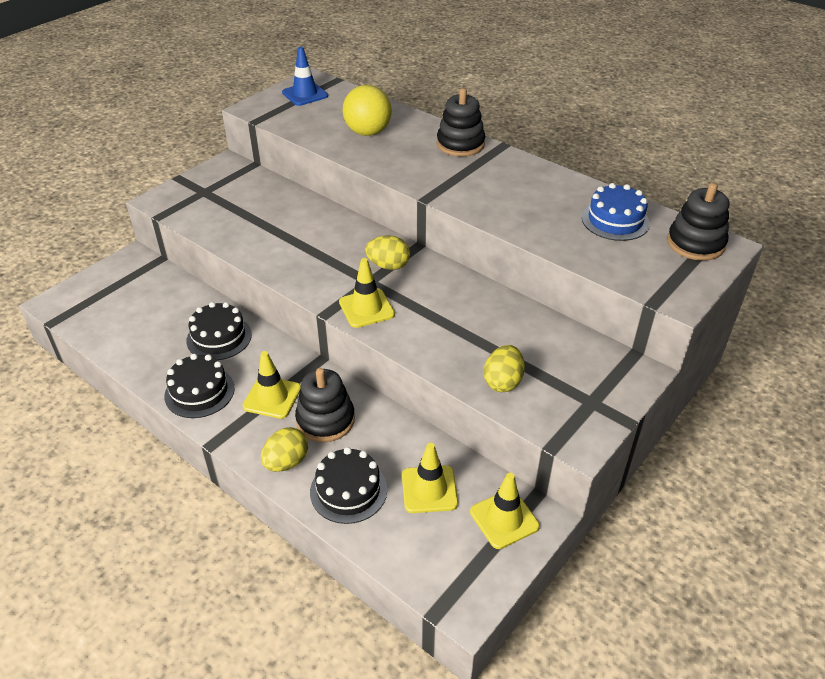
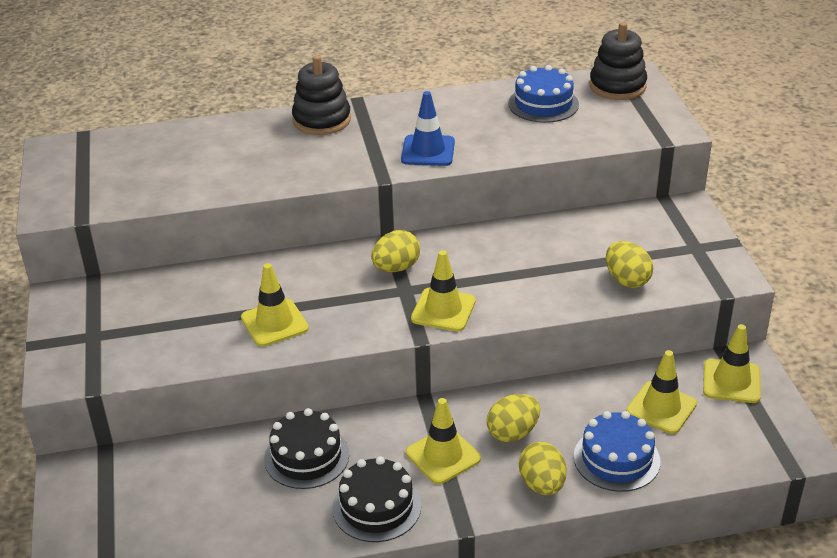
camera: 50 degrees left, 5 degrees down
(280, 247) = (274, 323): none -> yellow traffic cone
(305, 94) = (79, 166): blue traffic cone -> blue traffic cone (428, 151)
(325, 420) = (513, 433): black stacking toy -> yellow egg
(348, 490) = (616, 459): black cake -> blue cake
(368, 132) = (219, 160): yellow ball -> none

